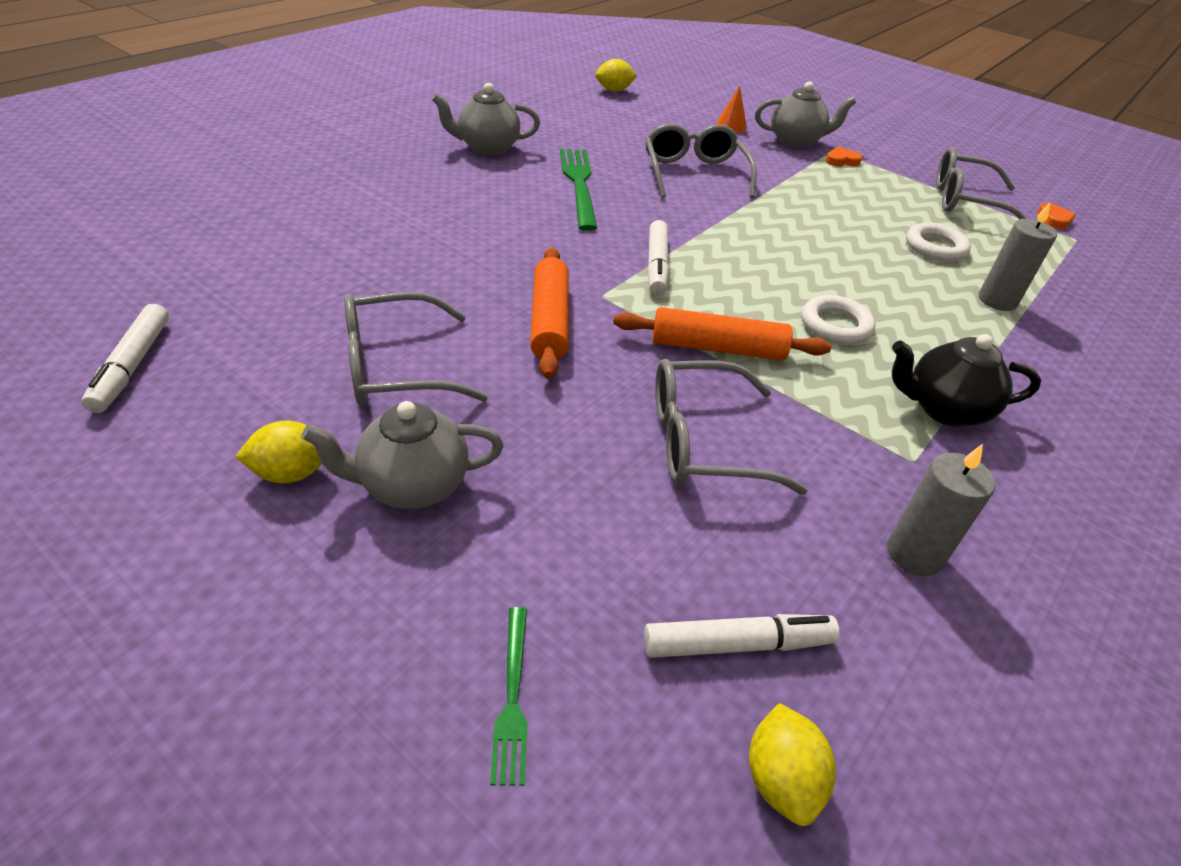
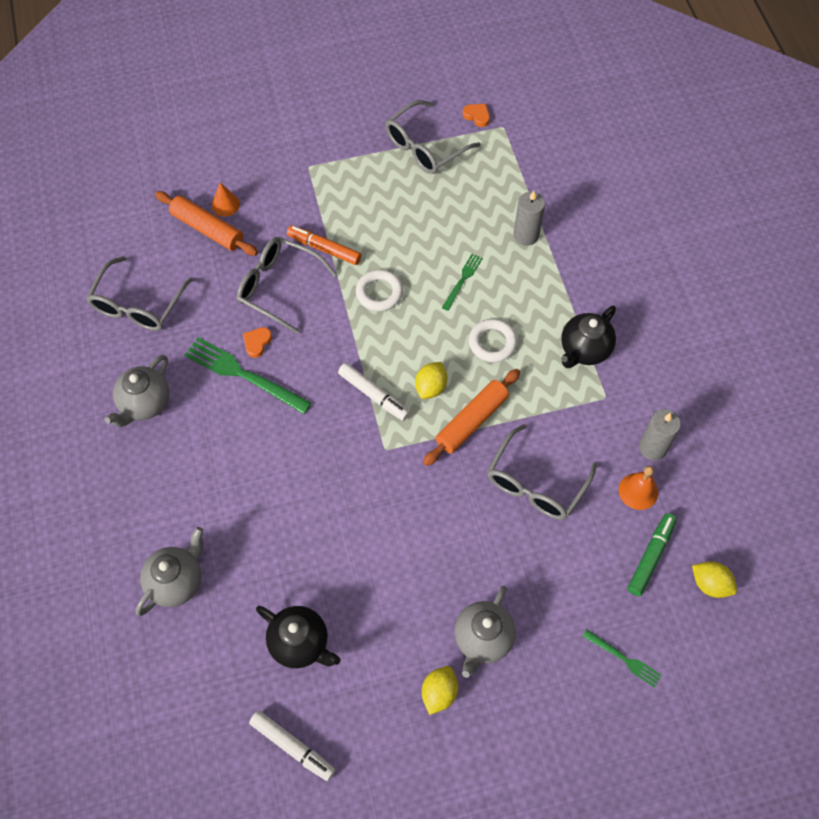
camera: 50 degrees left, 20 degrees up
(288, 322) = (300, 643): none -> black teapot
(395, 367) = (383, 603): grey glasses -> grey glasses (138, 305)
(549, 321) = (391, 495): orange rolling pin -> orange rolling pin (207, 229)
(614, 90) = (104, 244): yellow lemon -> yellow lemon (431, 387)
(737, 644) = (650, 556): white marker -> green marker
(769, 183) = (324, 249): none -> orange marker
(796, 141) = (279, 180): grey teapot -> grey teapot (176, 581)
(826, 569) = (638, 491): none -> orange bell
(841, 161) = (326, 174): orange heart -> orange heart (257, 343)
(873, 276) = (462, 280): none -> green fork
(935, 247) = (459, 217): white ring -> white ring (379, 293)

